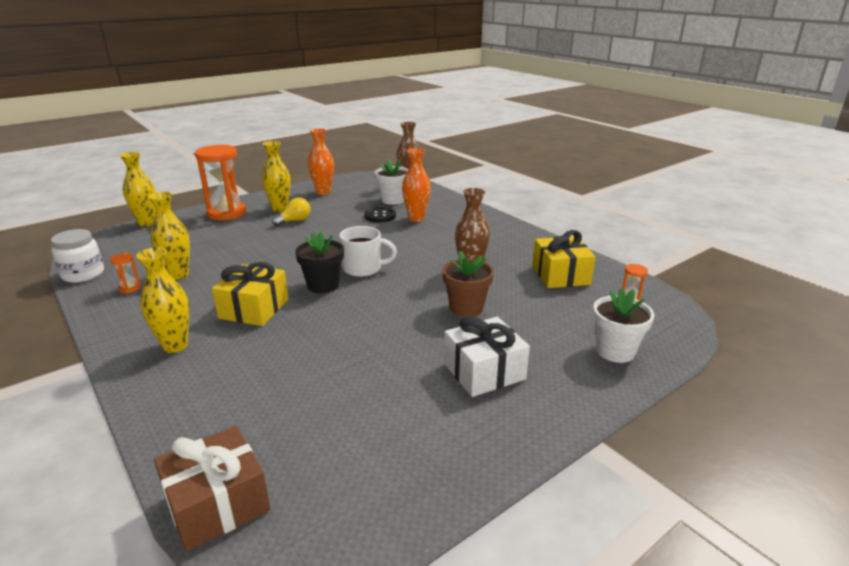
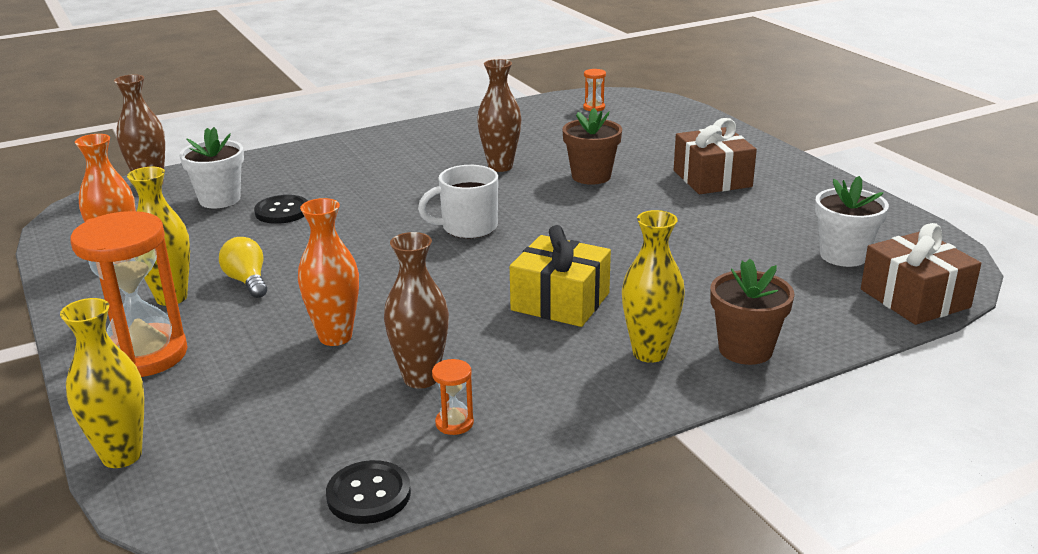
camera: 80 degrees left, 0 degrees up
(83, 274) = (368, 494): white jar -> black button
(163, 388) = (745, 349): none -> brown flower pot
(178, 275) = (421, 378): yellow vase -> brown vase
(323, 285) = (507, 255): black flower pot -> none
(363, 269) = (468, 227): white mug -> white mug turned 120 degrees counterclockwise
(416, 218) = (313, 187): orange vase -> orange vase (335, 337)
(484, 371) = (712, 178): white gift -> brown gift
(560, 275) = (531, 127): yellow gift -> none
(615, 351) = (682, 126): white flower pot -> white flower pot (843, 255)

